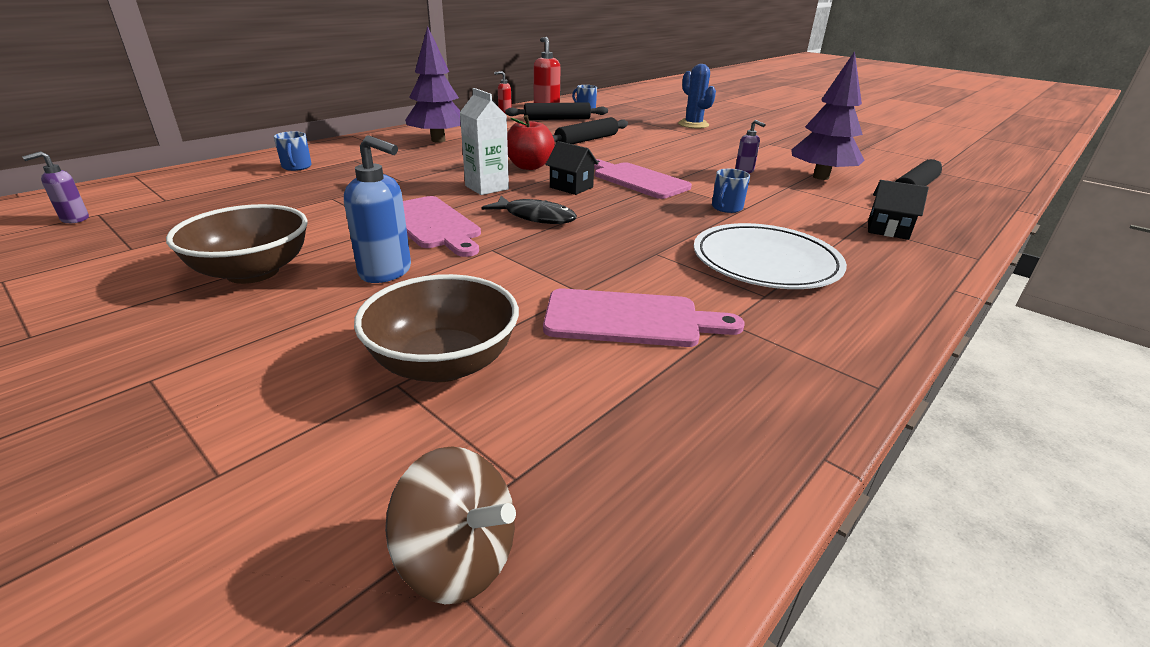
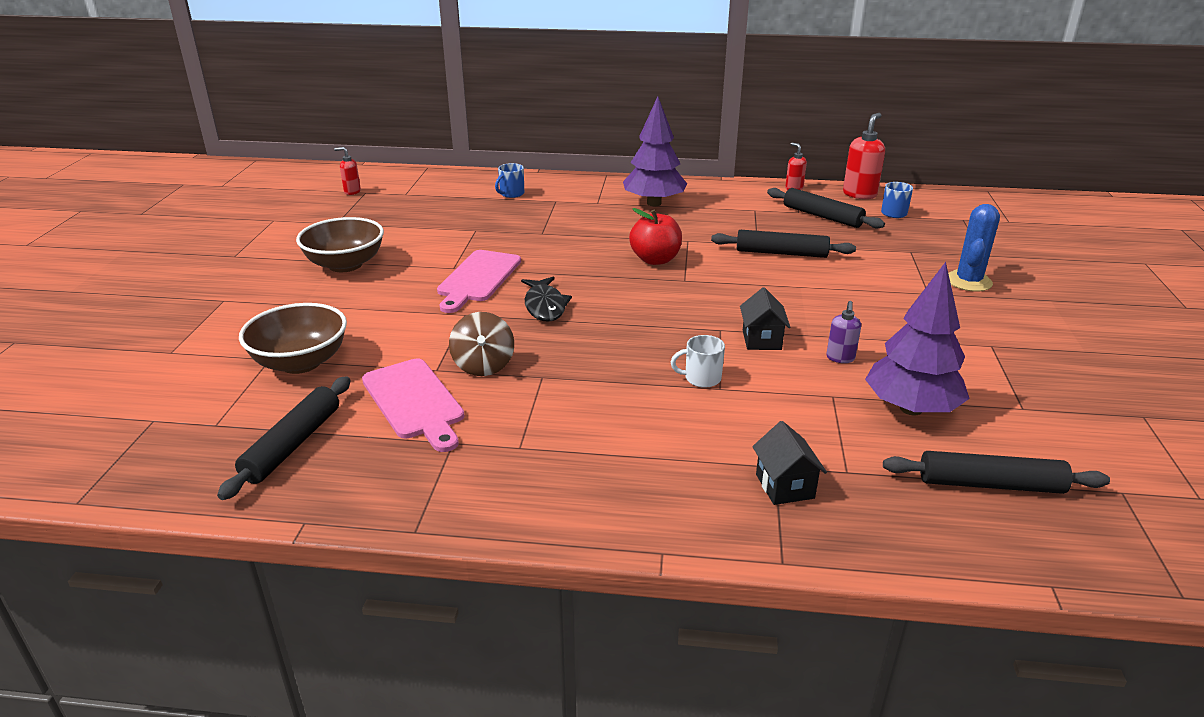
camera: 55 degrees right, 0 degrees up
(74, 219) = (352, 192): purple soap dispenser -> red soap dispenser
(386, 272) = (388, 298): blue soap dispenser -> none
(458, 559) = (152, 432): brown spinning top -> brown spinning top (483, 365)
(487, 187) = (577, 265): white carton -> none
(571, 187) = (634, 294): black house -> black house (761, 340)
(637, 180) = (706, 314): pink cutting board -> none
(640, 421) = (293, 444): none -> black rolling pin
(726, 208) = (701, 378): blue mug -> white mug
(765, 262) = (591, 431): white plate -> none

